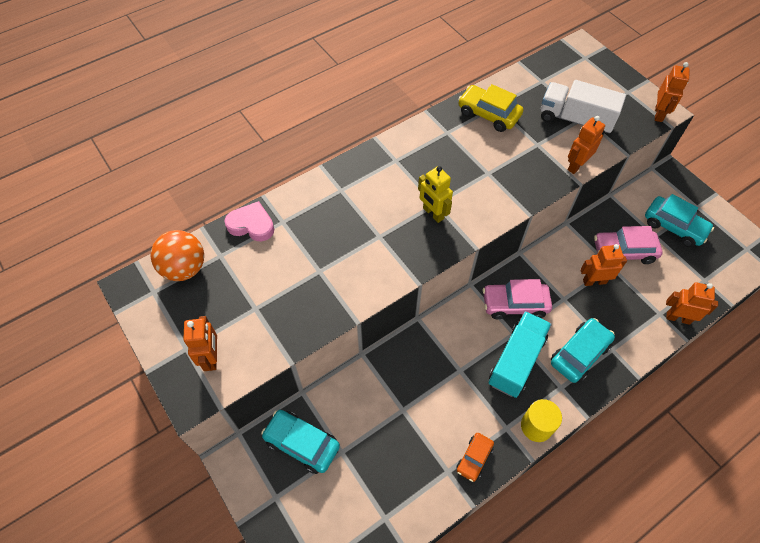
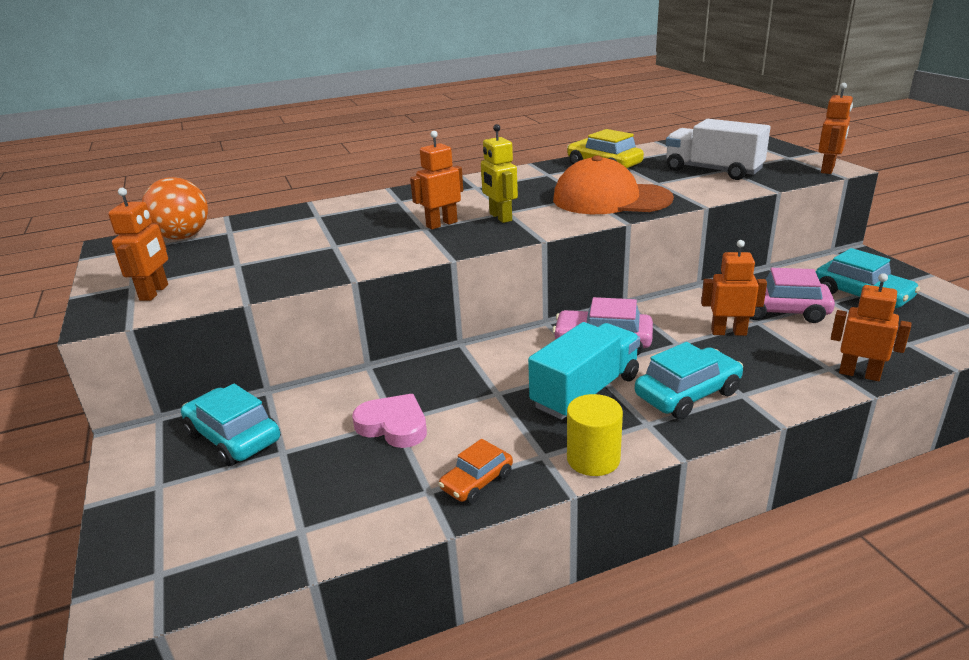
camera: 15 degrees right, 30 degrees down
(251, 225) = (281, 216): pink heart -> pink heart (393, 426)
(509, 176) = (611, 199): none -> orange cap
(576, 165) = (704, 195): orange robot -> orange robot (441, 224)

